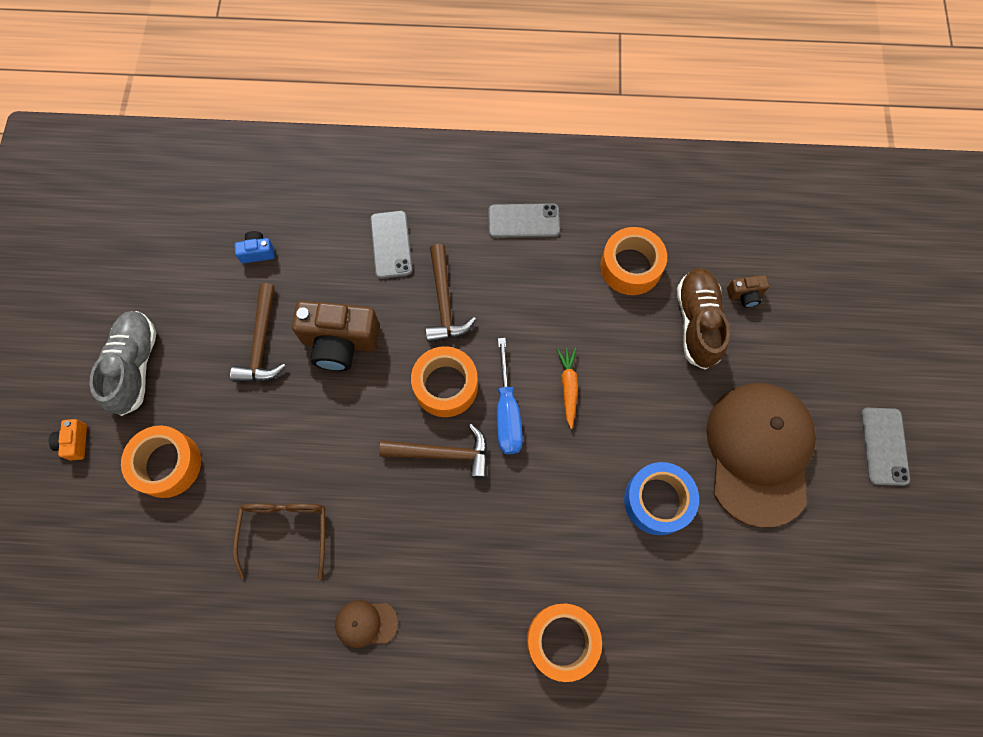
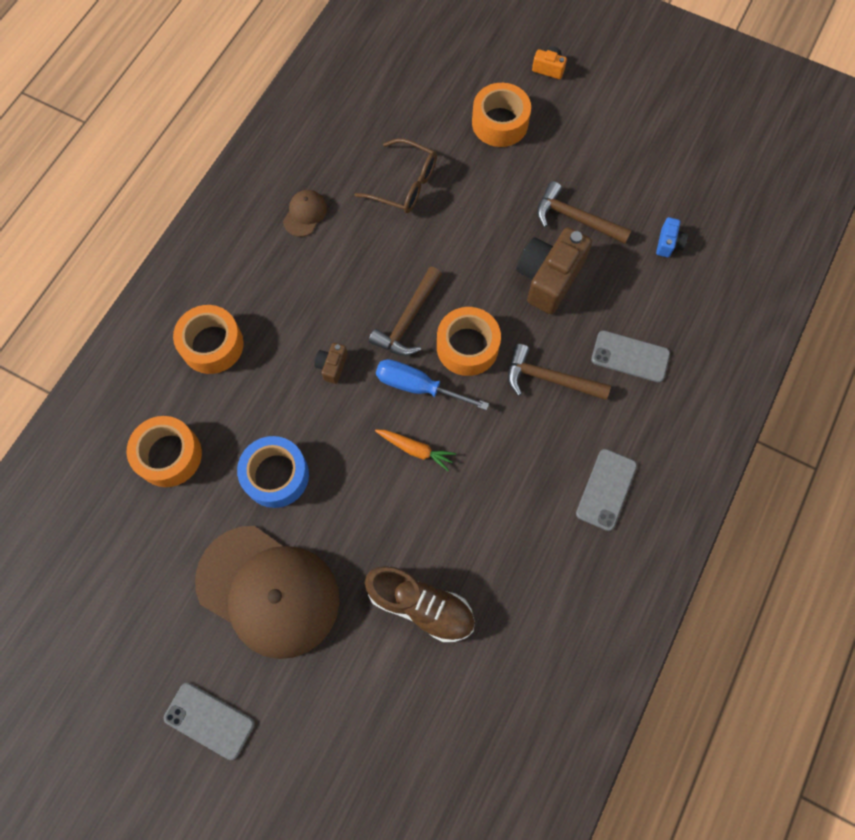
camera: 115 degrees right, 0 degrees up
(134, 366) = (596, 123): grey shoe -> none
(630, 267) = (510, 570): orange tape -> orange tape (169, 455)
(745, 295) = (427, 673): brown camera -> brown camera (332, 366)

